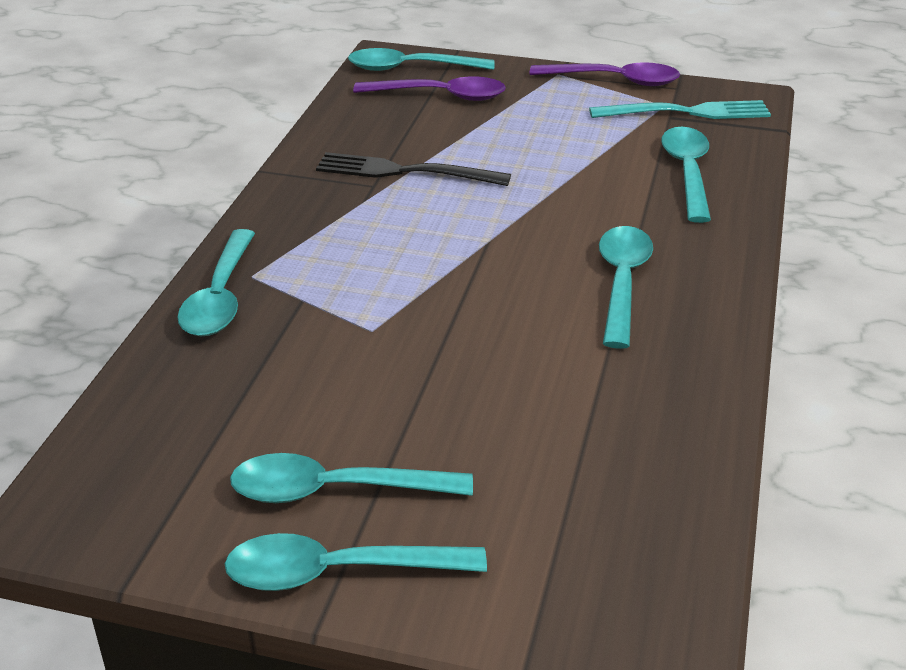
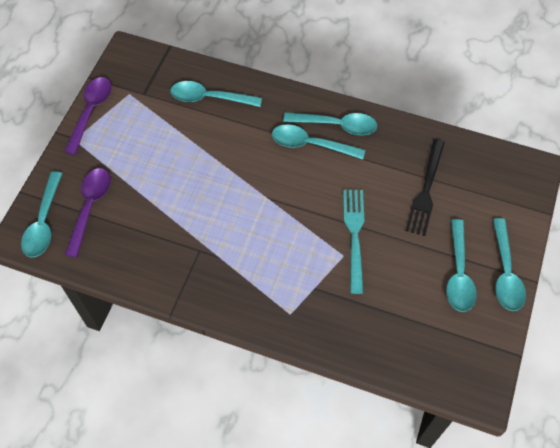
camera: 85 degrees left, 25 degrees up
(220, 297) = (309, 329): turquoise spoon -> turquoise spoon (336, 125)
(404, 172) = (186, 233): black fork -> black fork (426, 190)
(687, 112) = (140, 84): turquoise fork -> turquoise fork (354, 235)

